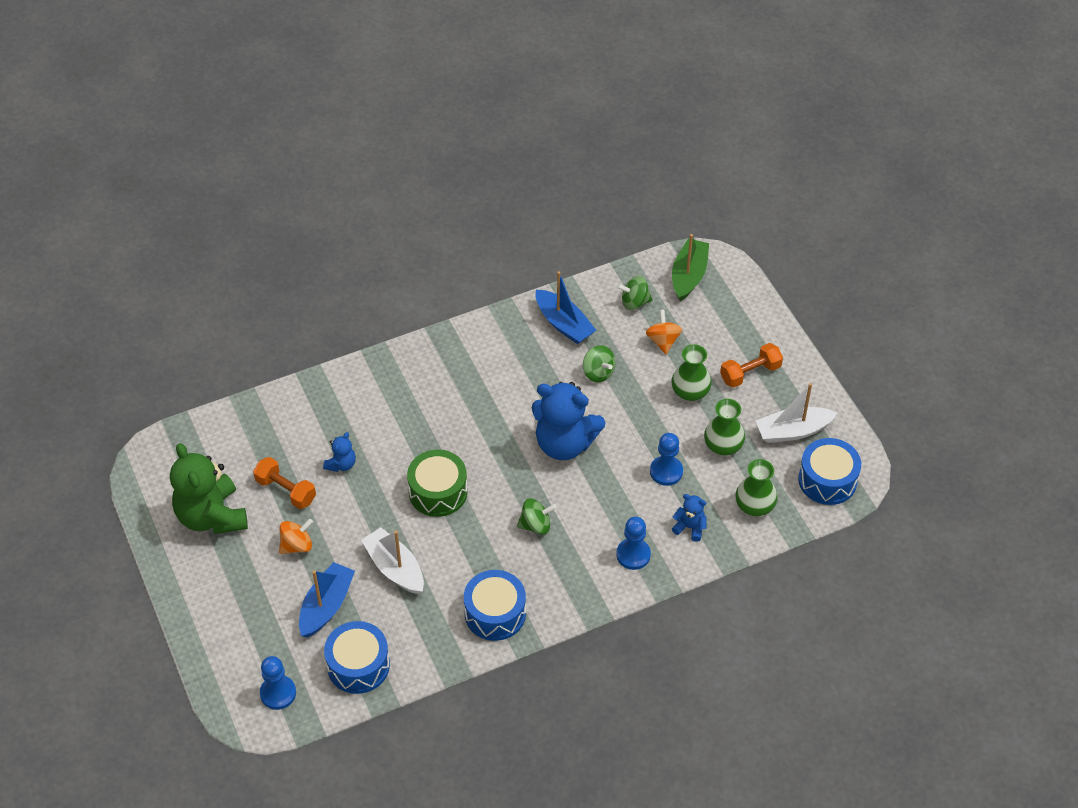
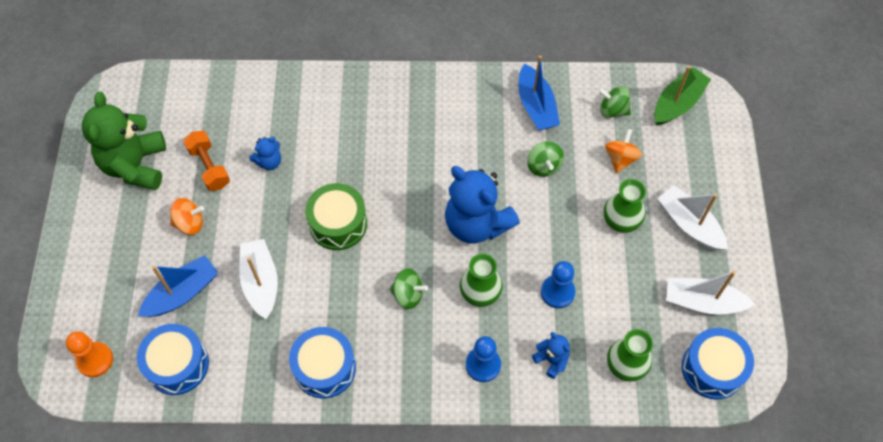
camera: 25 degrees right, 10 degrees up
(278, 693) = (95, 360): blue pawn -> orange pawn
(723, 446) = (626, 288): green vase -> green vase (480, 292)
(750, 373) = (689, 224): orange dumbbell -> white boat

